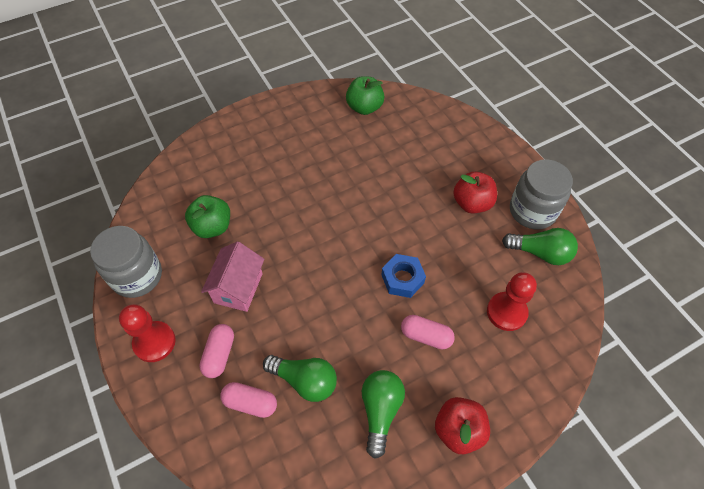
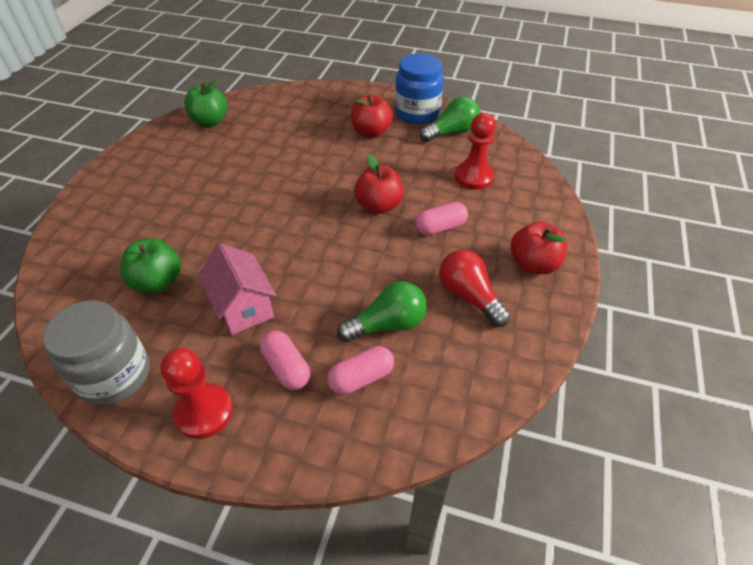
camera: 45 degrees left, 10 degrees down
(380, 411) = (469, 296): green light bulb -> red light bulb
(402, 279) = (379, 206): blue nut -> red apple
(532, 211) = (417, 113): grey jar -> blue jar

